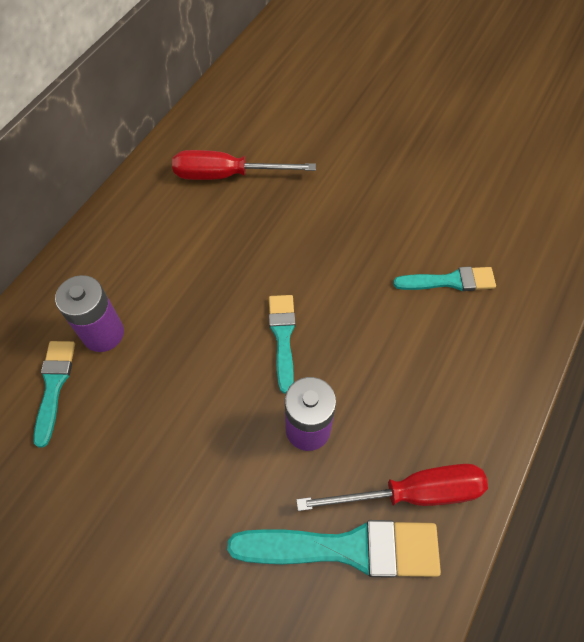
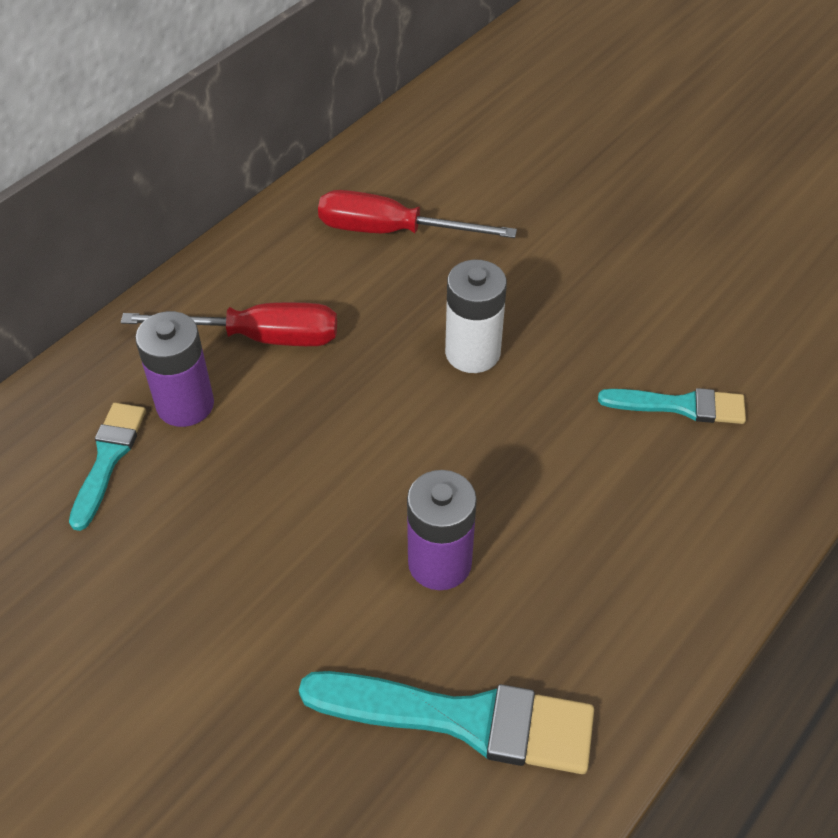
camera: 10 degrees right, 10 degrees down
(283, 337) = (428, 443): turquoise brush -> none
(301, 261) = (472, 352): none -> white battery
(412, 493) = (570, 666): red screwdriver -> red screwdriver (259, 337)

